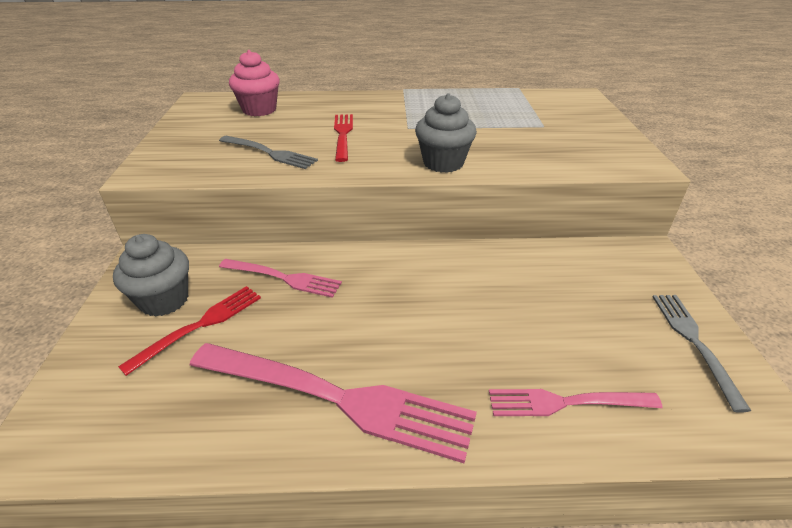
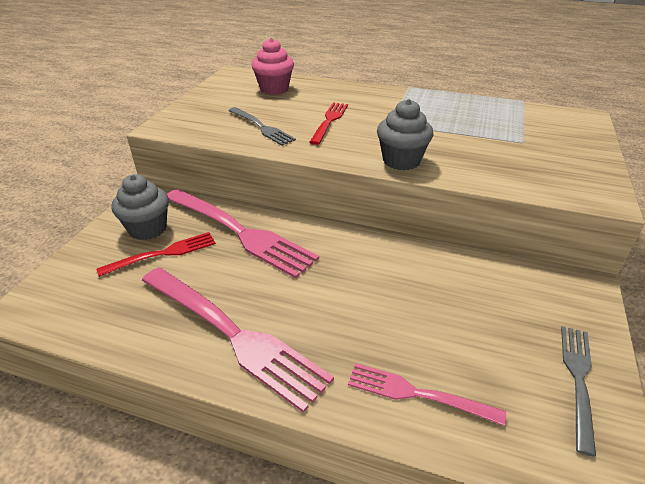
camera: 20 degrees right, 0 degrees up
(283, 278) = (240, 232): pink fork -> pink fork, size x1.80

